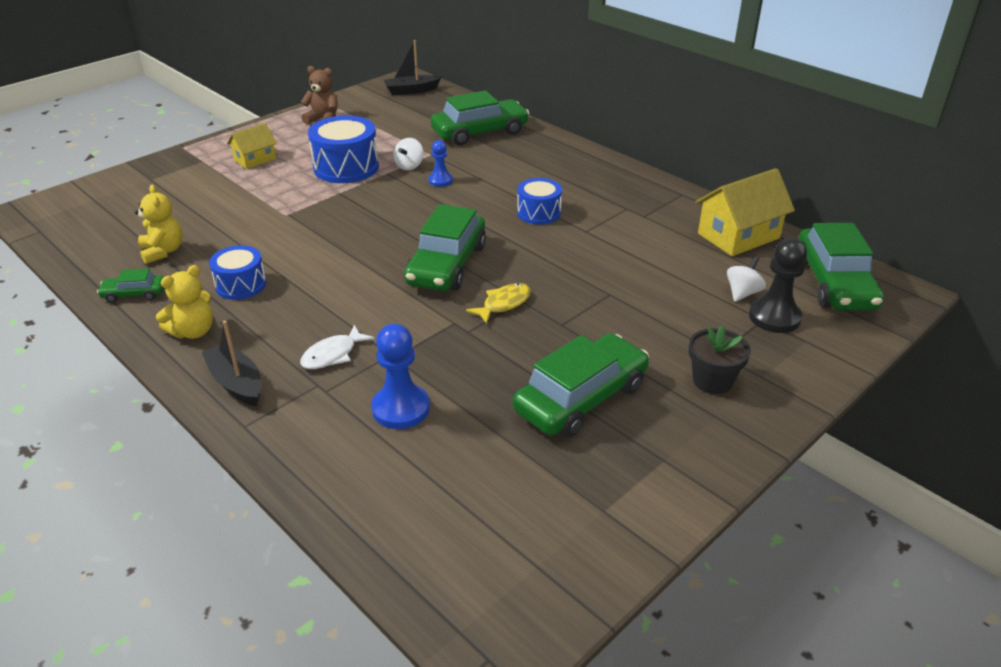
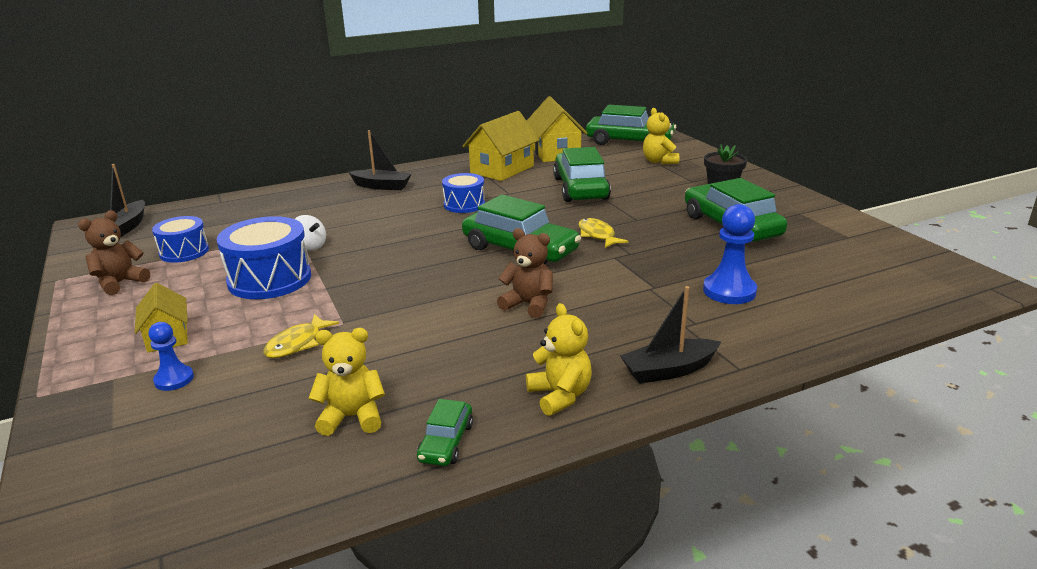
camera: 70 degrees left, 10 degrees down
(241, 285) = (480, 360): blue drum -> blue drum (184, 252)
(253, 206) = (297, 344): none -> yellow fish
(333, 355) = (640, 315): white fish -> none
(337, 290) = (528, 305): none -> brown teddy bear
(440, 180) = (360, 235): blue pawn -> blue pawn (174, 379)
(480, 132) = (281, 207): green car -> green car (580, 188)
(557, 161) = (382, 186): none -> black boat
(652, 213) = (502, 169): none -> yellow house
(742, 293) = (627, 164): white spinning top -> none
(774, 317) = (659, 161): black pawn -> yellow teddy bear

